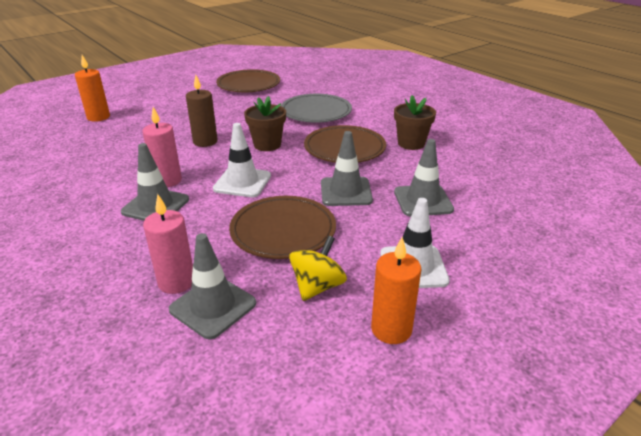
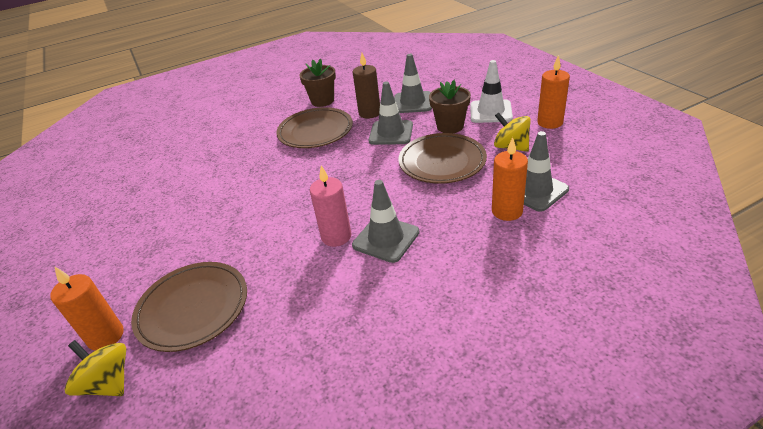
camera: 75 degrees left, 5 degrees up
(59, 126) = (108, 383): none -> yellow spinning top
(176, 282) = (507, 211): pink candle -> orange candle
(205, 142) = (255, 217): brown candle -> brown candle (369, 113)
(242, 182) = (357, 186): white traffic cone -> none
(248, 85) = (106, 194): brown plate -> brown plate (193, 308)
(267, 145) = (286, 174): brown flower pot -> brown flower pot (450, 126)
(316, 112) = (226, 145): grey plate -> none

